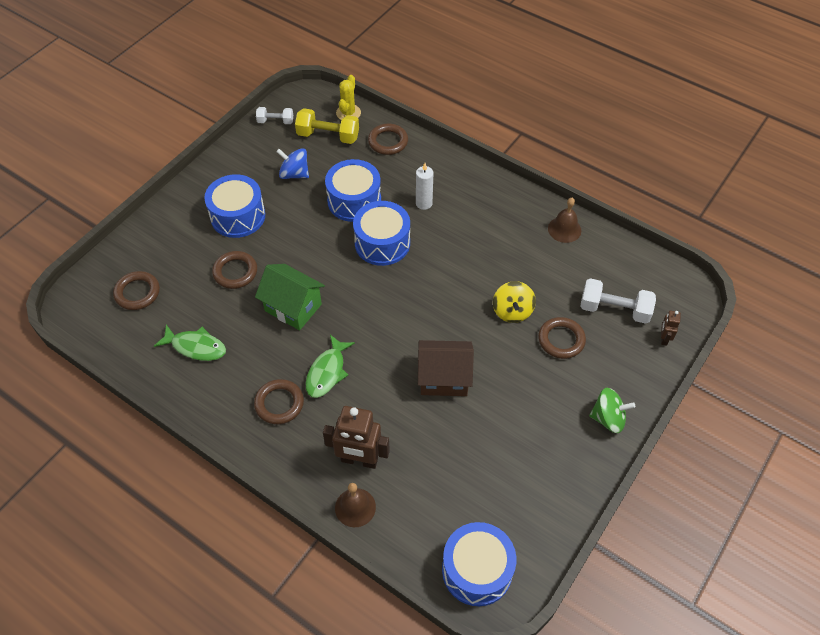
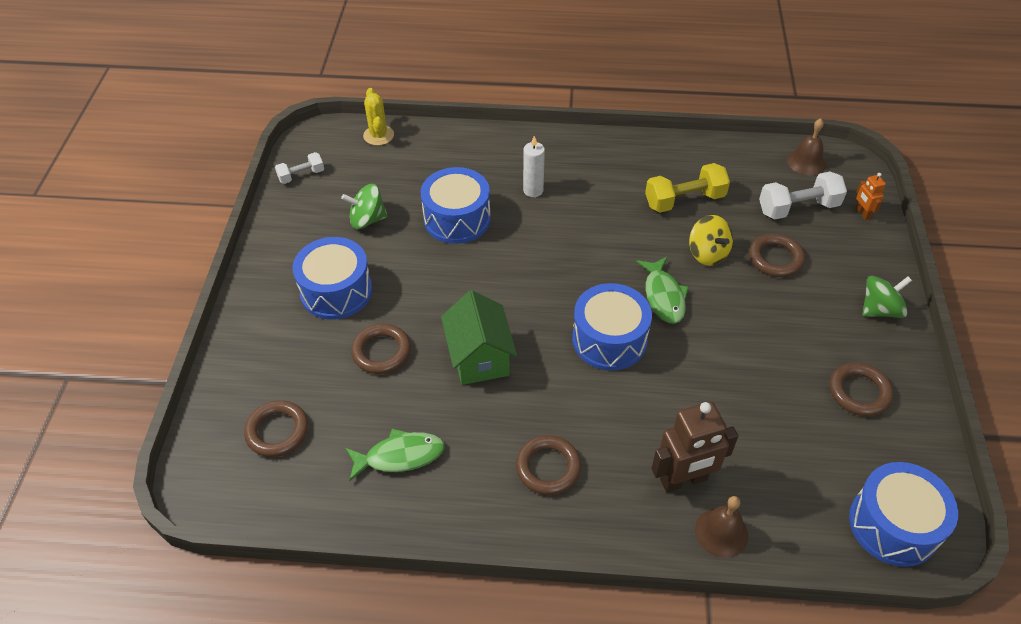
camera: 30 degrees left, 5 degrees down
(293, 307) = (479, 358): green house -> green house turned 75 degrees clockwise
(294, 174) = (367, 220): blue spinning top -> green spinning top
(327, 372) = (573, 406): green fish -> green fish (663, 296)
(328, 136) = (374, 166): yellow dumbbell -> yellow dumbbell (684, 200)
(382, 243) = (522, 247): blue drum -> blue drum (609, 339)
(388, 142) = (445, 146): brown ring -> brown ring (859, 392)
(444, 378) = (698, 351): brown house -> none
(564, 229) = (690, 156): brown bell -> brown bell (806, 162)
(664, 338) = (862, 213): brown robot -> orange robot

